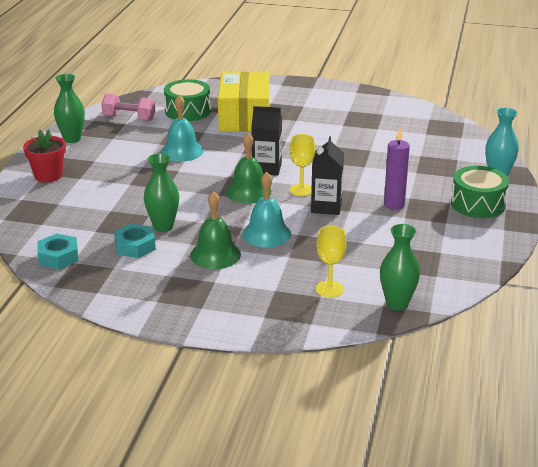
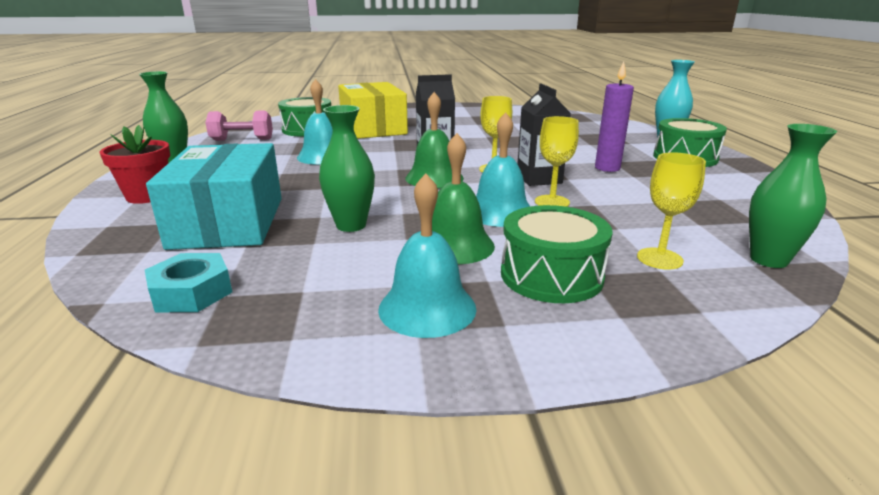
camera: 20 degrees left, 5 degrees down
(91, 209) = (228, 222): none -> turquoise box
(135, 246) = (323, 255): turquoise nut -> none
(170, 291) = (427, 308): none -> turquoise bell
(252, 286) = (551, 275): none -> green drum
(311, 231) = (552, 202): none -> yellow goblet

